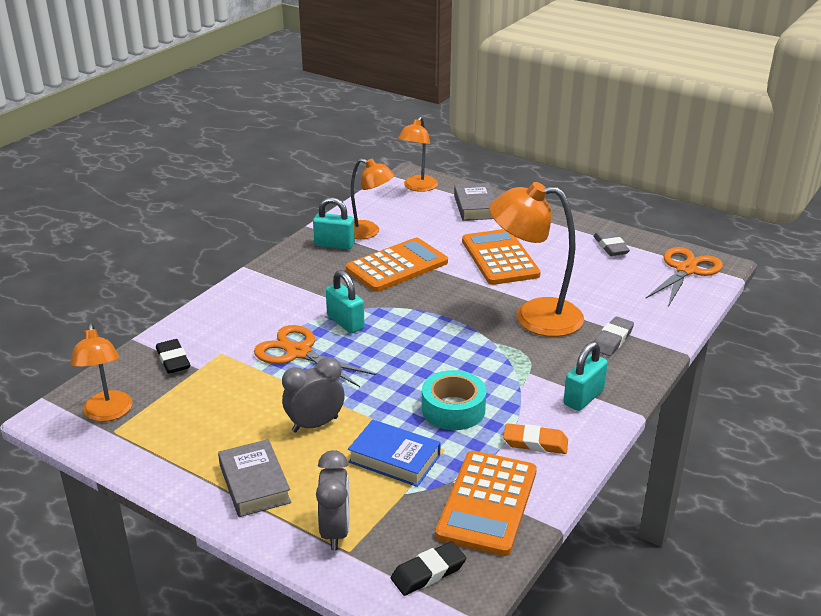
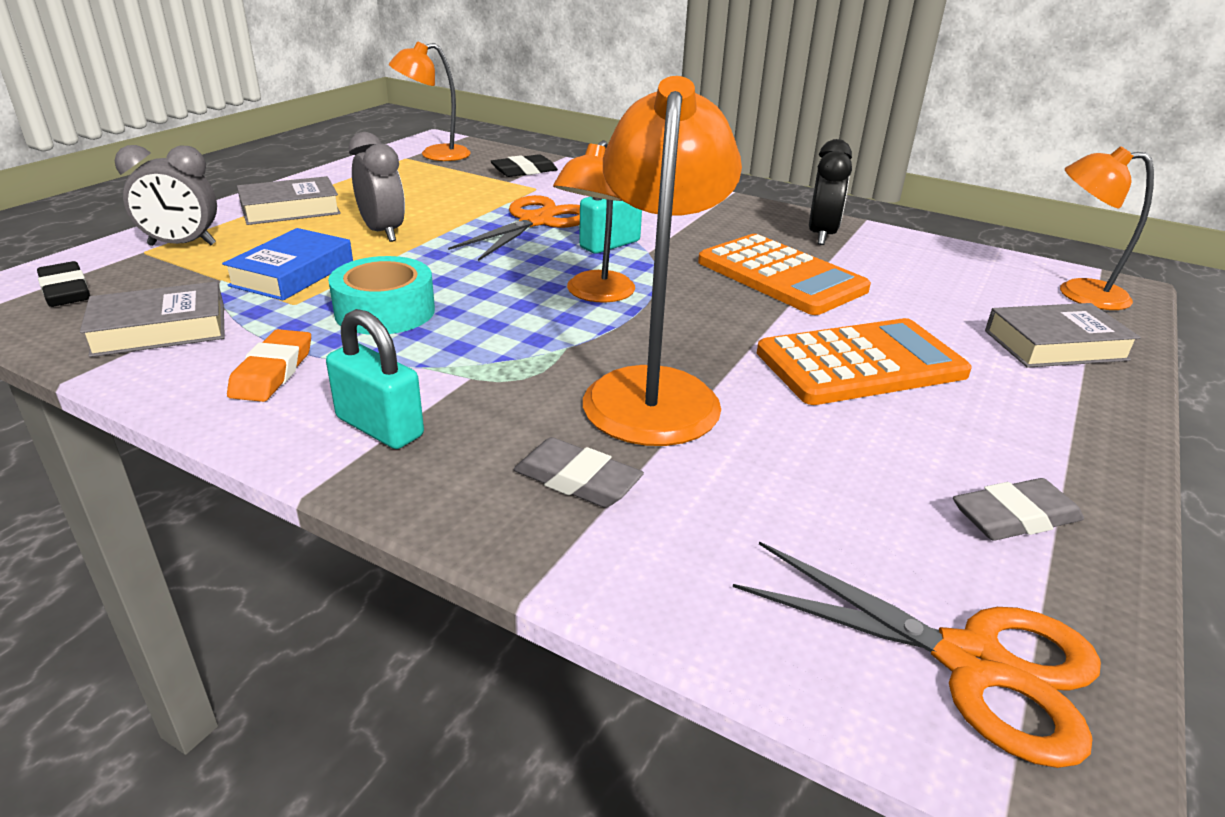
camera: 85 degrees right, 0 degrees up
(334, 244) = (821, 235): turquoise padlock -> black clock
(368, 232) = (876, 256): orange lamp -> orange lamp (594, 294)
(487, 503) = (160, 329): orange calculator -> grey book

